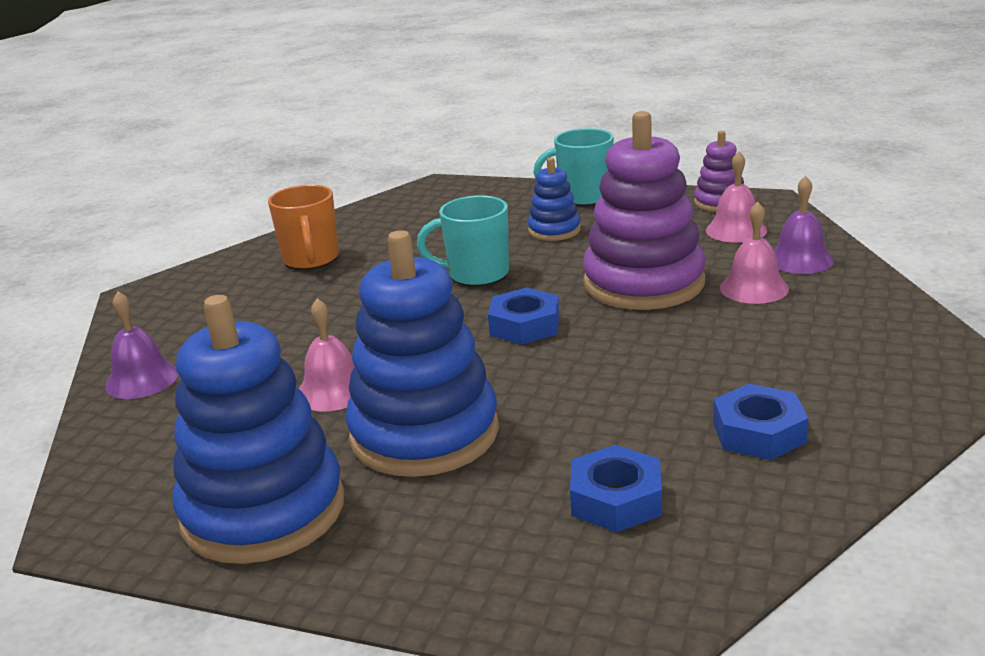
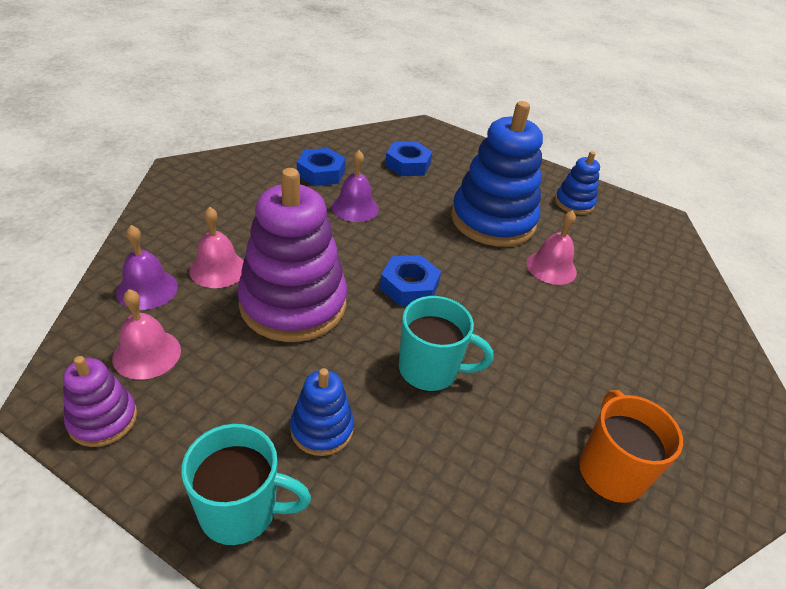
camera: 175 degrees left, 15 degrees up
(142, 379) = (699, 321): purple bell -> purple bell (355, 207)
(263, 511) = (574, 203): blue stacking toy -> blue stacking toy, size x0.49

